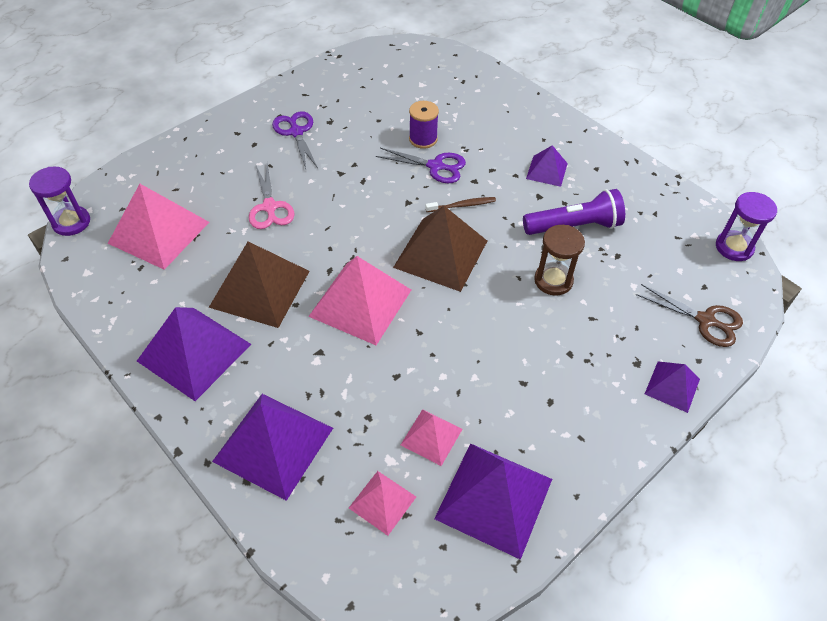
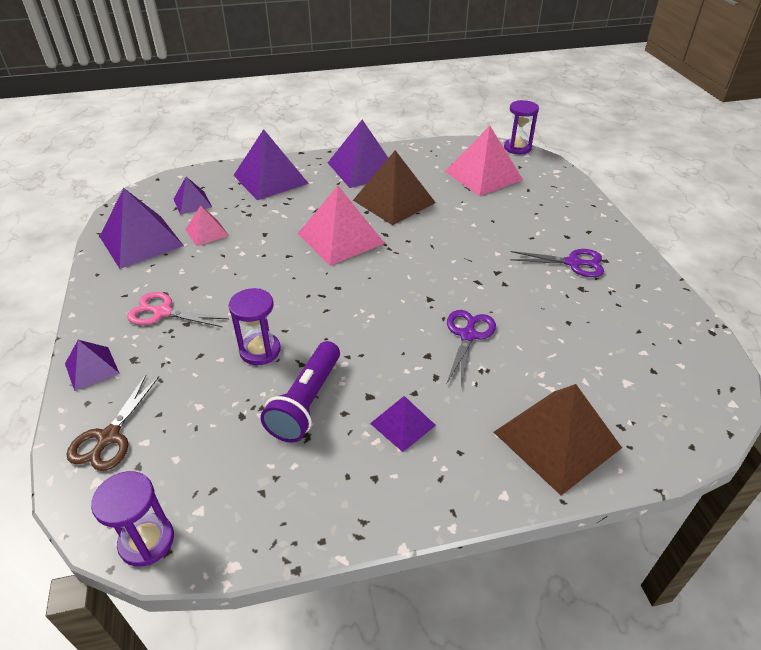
camera: 120 degrees right, 10 degrees down
(270, 207) = (477, 225): pink scissors -> pink scissors (163, 312)
(382, 502) = (192, 203): pink pyramid -> purple pyramid
(423, 139) = (518, 343): purple spool -> none
(435, 166) = (468, 335): purple scissors -> purple scissors turned 150 degrees clockwise
(440, 253) = (352, 295): brown pyramid -> brown pyramid (557, 439)
(462, 205) = (399, 332): brown toothbrush -> none
(553, 280) = (260, 350): brown hourglass -> purple hourglass
(705, 320) = (109, 437): brown scissors -> brown scissors turned 45 degrees counterclockwise

